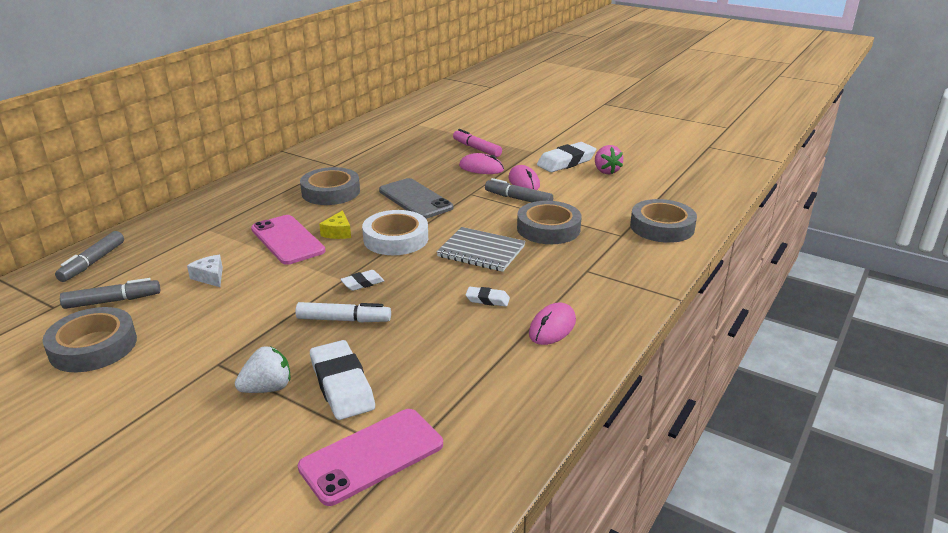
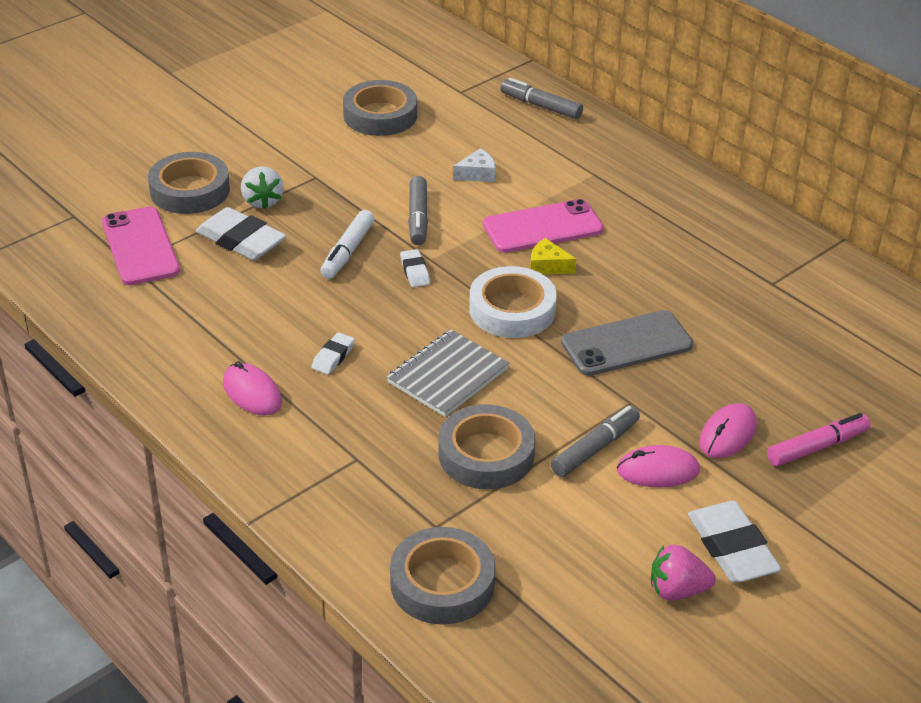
camera: 105 degrees right, 10 degrees up
(113, 301) = (455, 121): grey marker -> grey marker (418, 218)
(331, 192) = (674, 271): grey tape -> grey tape (190, 190)
(342, 385) = (241, 240): white eraser -> white eraser turned 45 degrees clockwise

